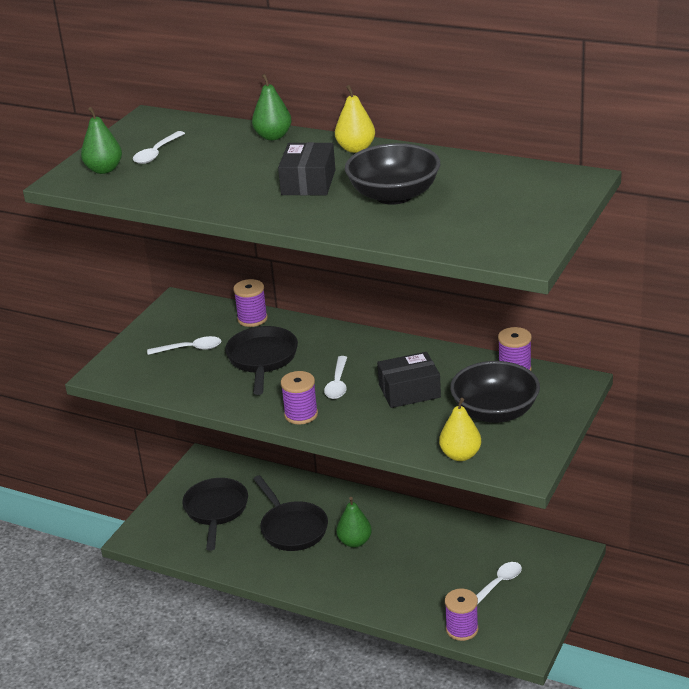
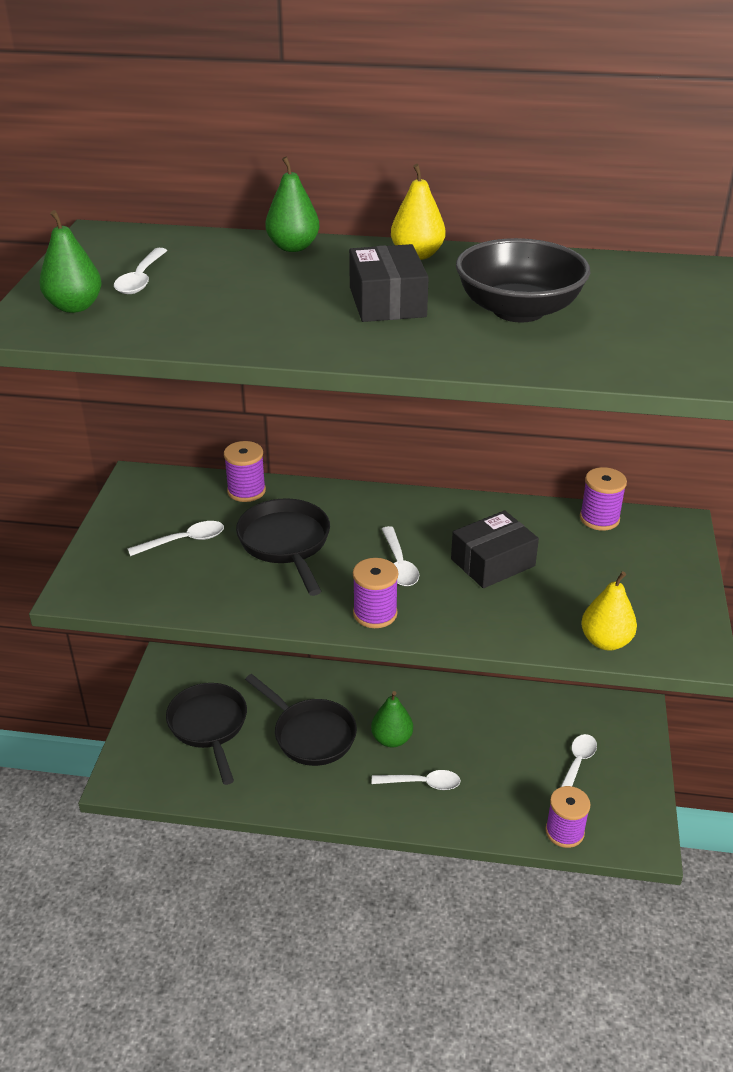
camera: 20 degrees left, 5 degrees up
(364, 576) = (422, 783): none -> white spoon
(495, 412) = (611, 576): black bowl -> none

